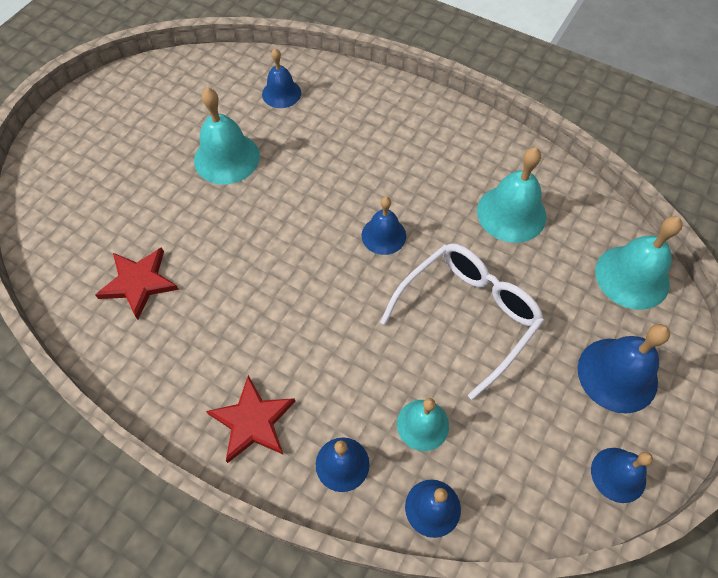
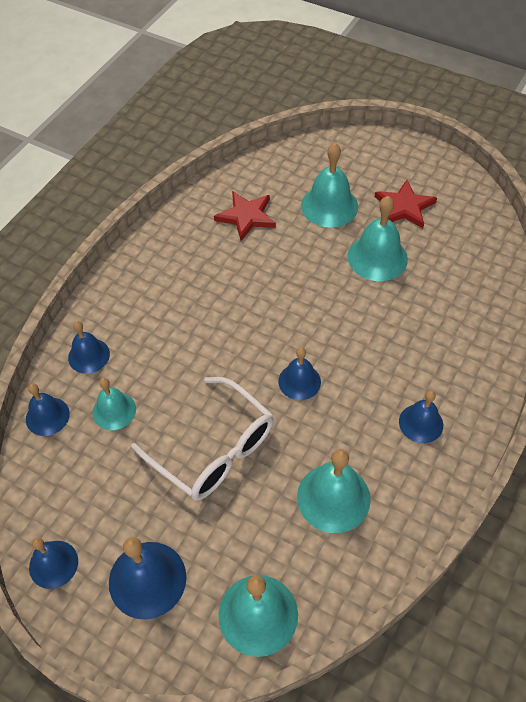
camera: 90 degrees right, 5 degrees down
(141, 196) = (329, 206): none -> turquoise bell
(253, 421) = (127, 298): red star -> red star (404, 207)
(281, 93) = (465, 291): blue bell -> blue bell (421, 423)

